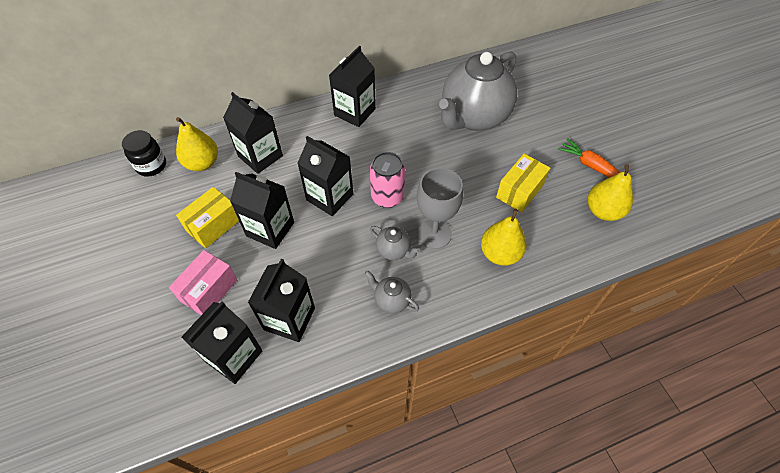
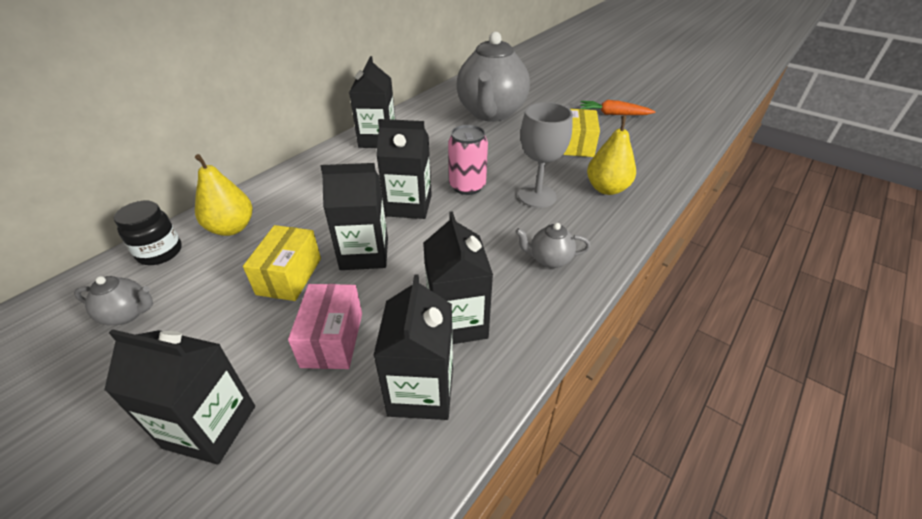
camera: 30 degrees left, 15 degrees down
(260, 156) = (301, 200): black carton -> black carton (210, 427)
(394, 251) = (512, 222): grey teapot -> grey teapot (127, 314)
(603, 211) = (652, 136): yellow pear -> none

